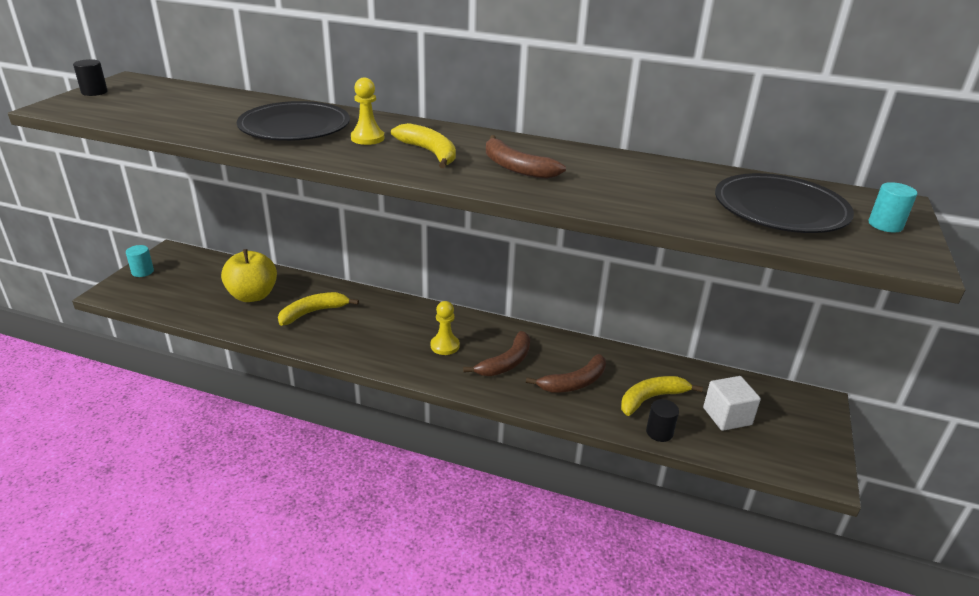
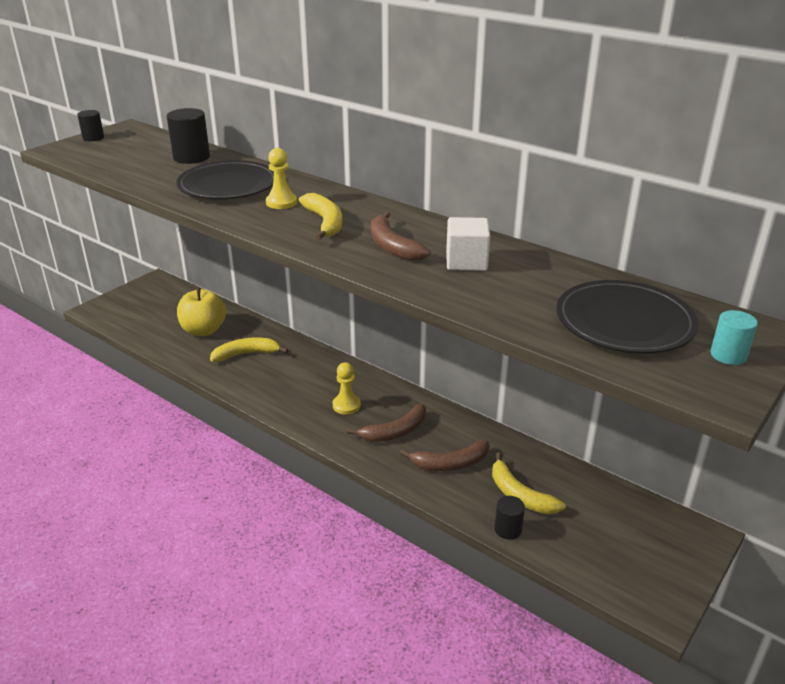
camera: 20 degrees right, 0 degrees up
(142, 272) = (126, 295): turquoise cylinder -> none
(230, 103) = (191, 157): none -> black cylinder
(651, 399) = (519, 495): yellow banana -> yellow banana turned 120 degrees counterclockwise
(727, 416) = (589, 529): white cube -> white cube (466, 262)

